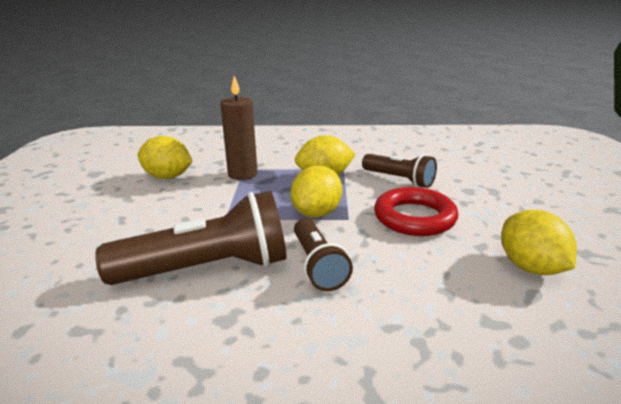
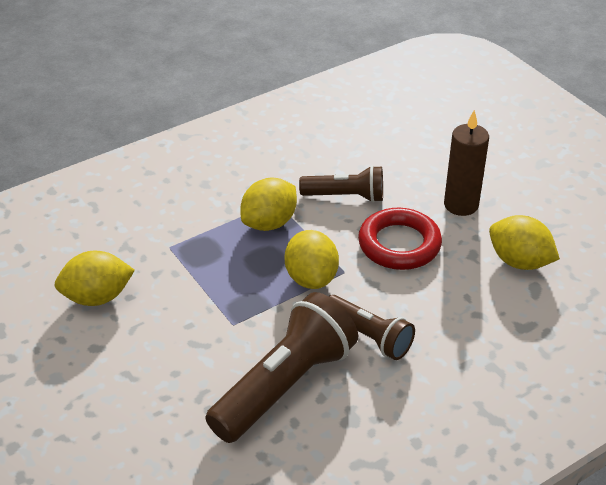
camera: 35 degrees left, 15 degrees up
(242, 174) = (178, 256): brown candle -> brown candle (461, 205)

